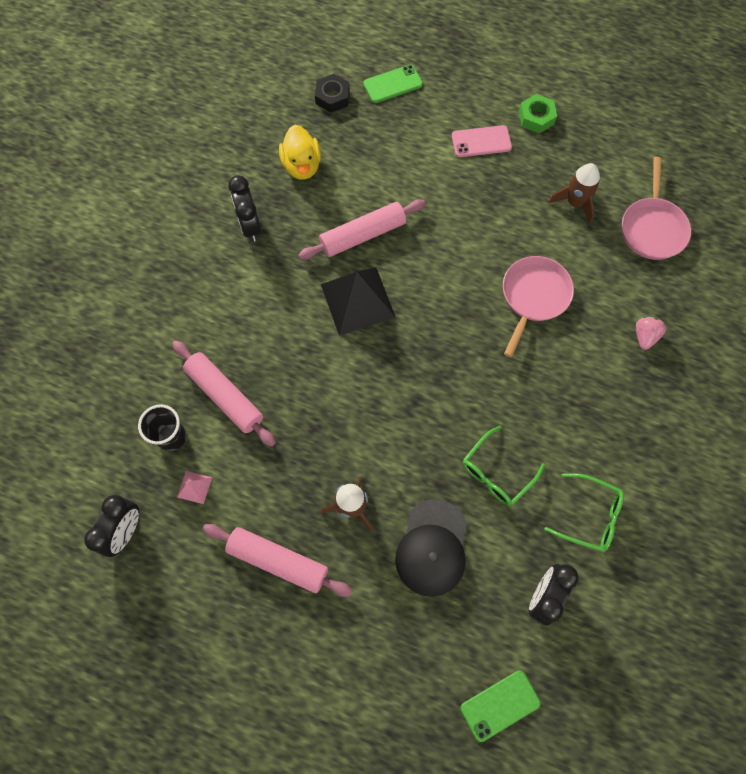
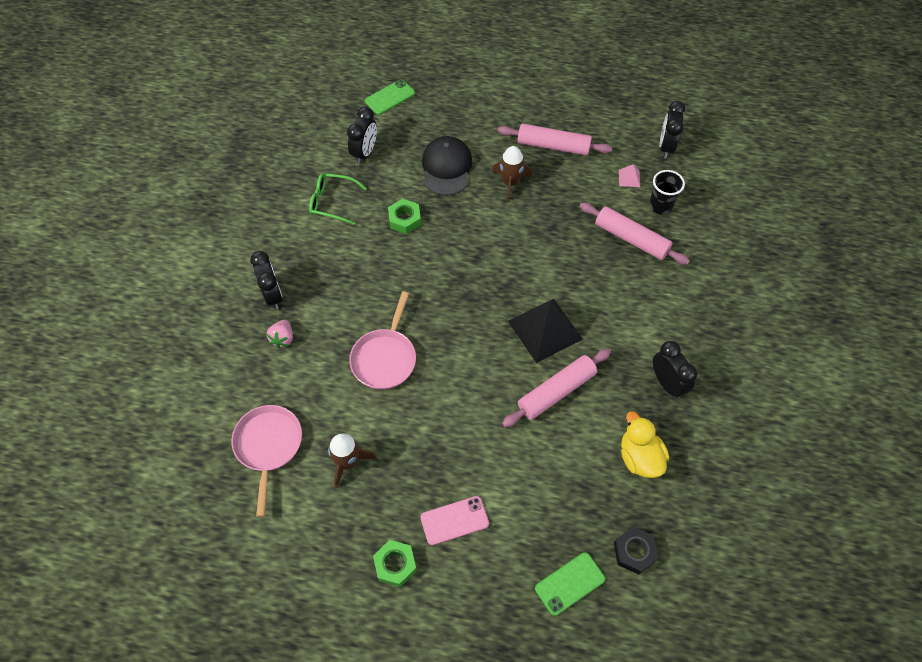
camera: 170 degrees right, 10 degrees down
(497, 472) = (404, 219): green glasses -> green nut
(659, 391) = (273, 295): none -> black clock

